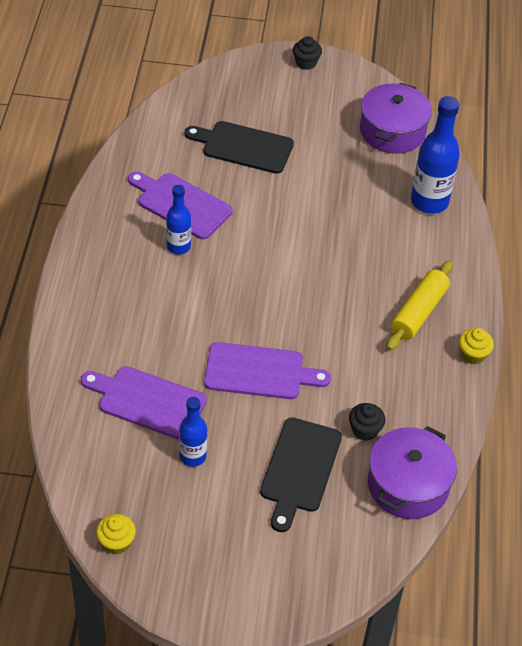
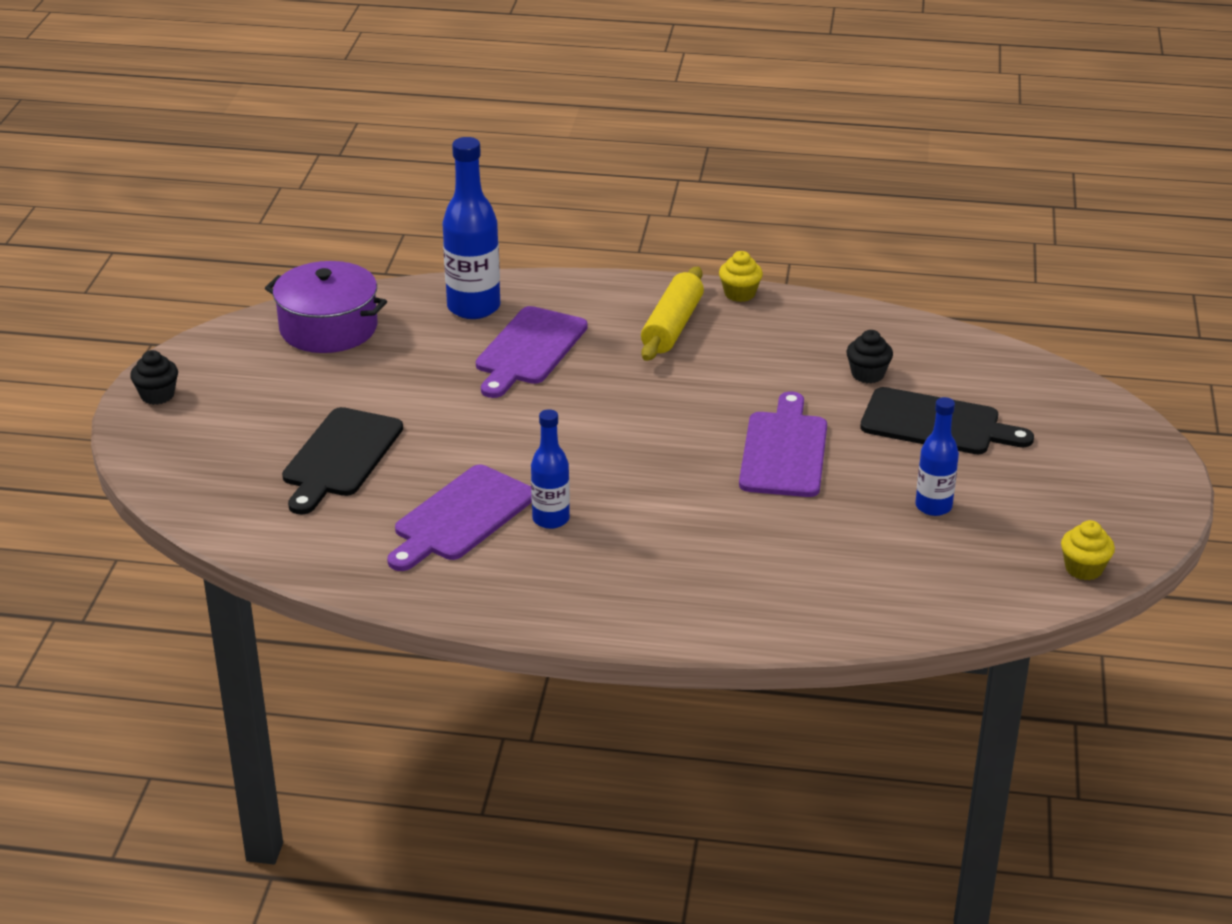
camera: 85 degrees left, 15 degrees down
(148, 402) = (848, 545): purple cutting board -> purple cutting board (529, 349)
(408, 485) = (943, 349): purple pot -> none
(419, 312) = (672, 326): yellow rolling pin -> yellow rolling pin turned 75 degrees clockwise

